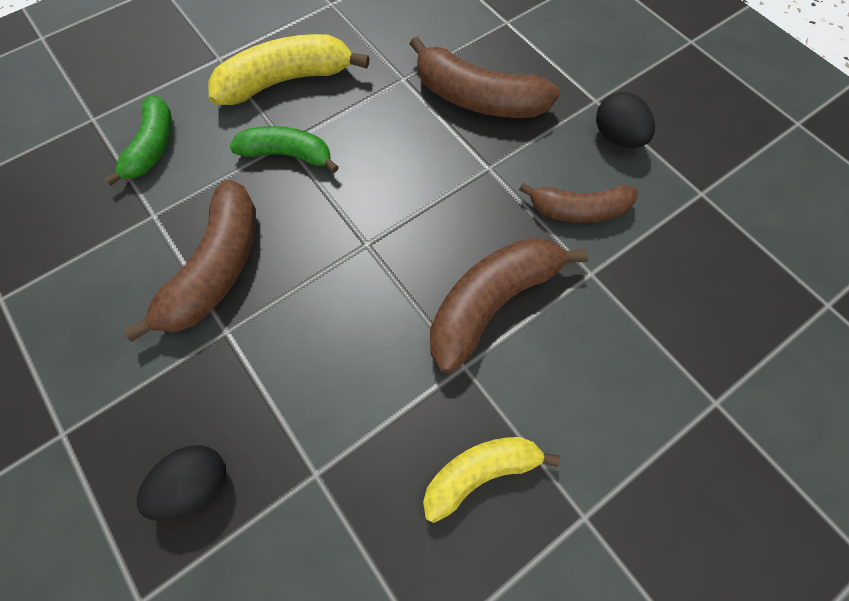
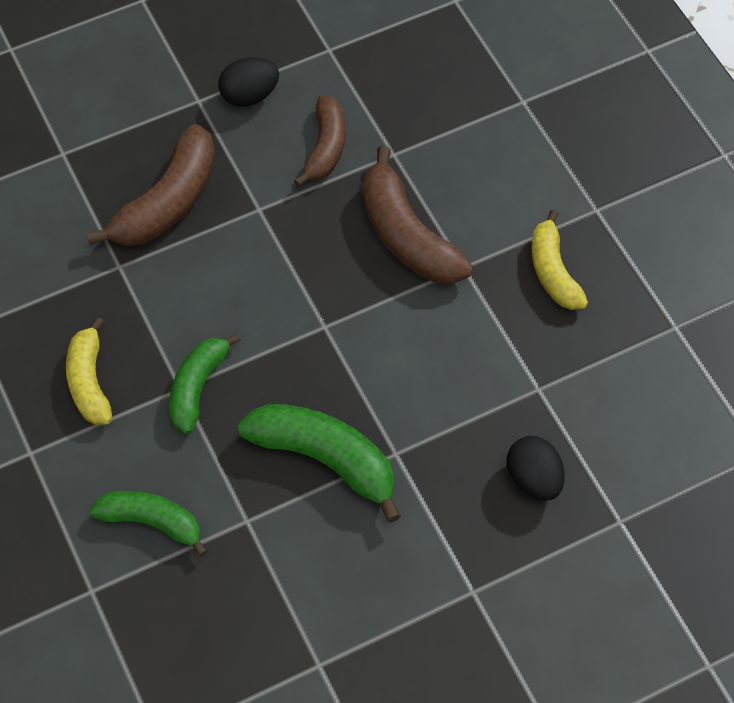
camera: 80 degrees left, 5 degrees down
(216, 269) = (325, 460): brown banana -> green banana
(286, 80) = (89, 382): yellow banana -> yellow banana, size x0.66

